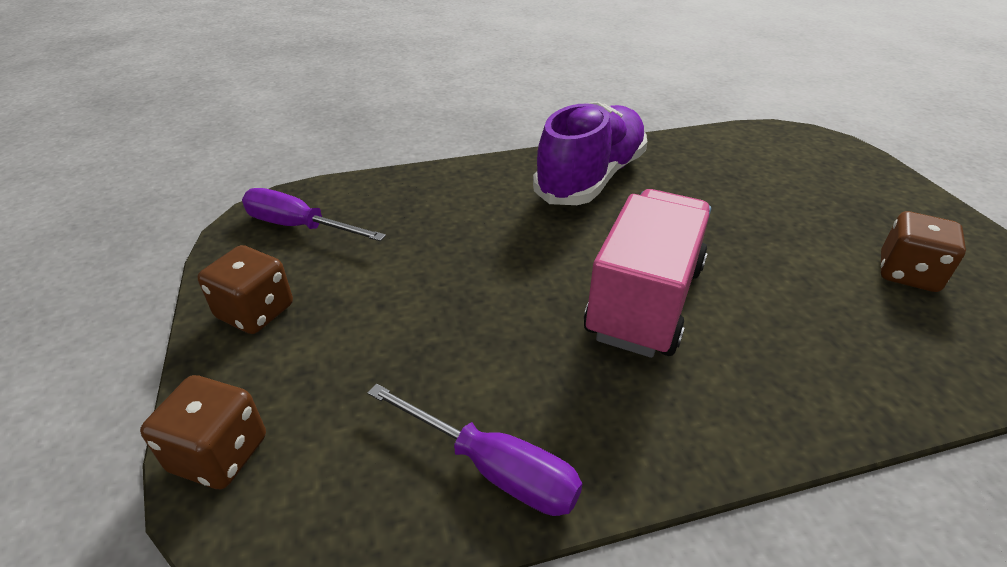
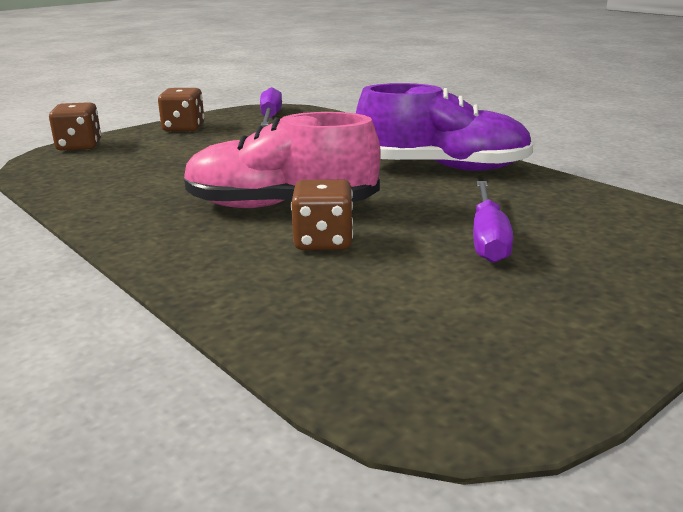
camera: 65 degrees right, 15 degrees down
(493, 468) = (91, 193): purple screwdriver -> purple screwdriver (488, 239)
(644, 301) = (281, 206): pink truck -> pink shoe
(907, 273) = (450, 309): brown dice -> brown dice (323, 241)

